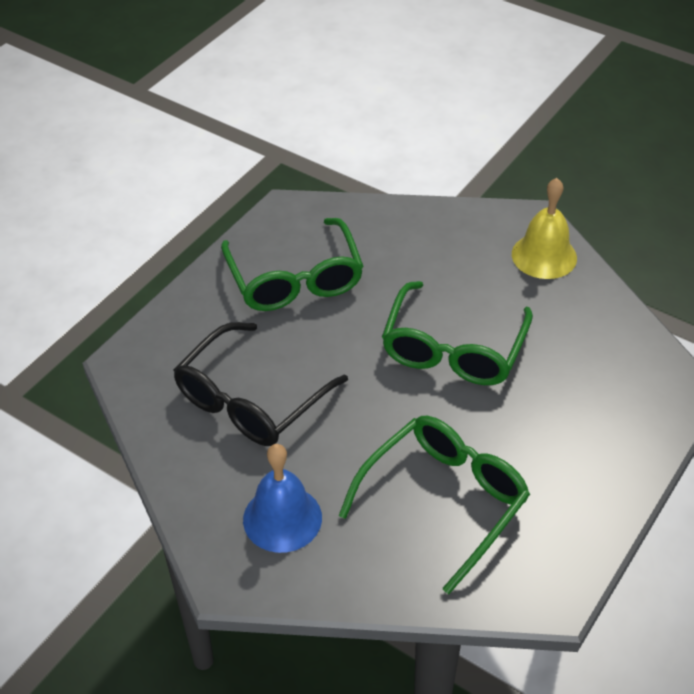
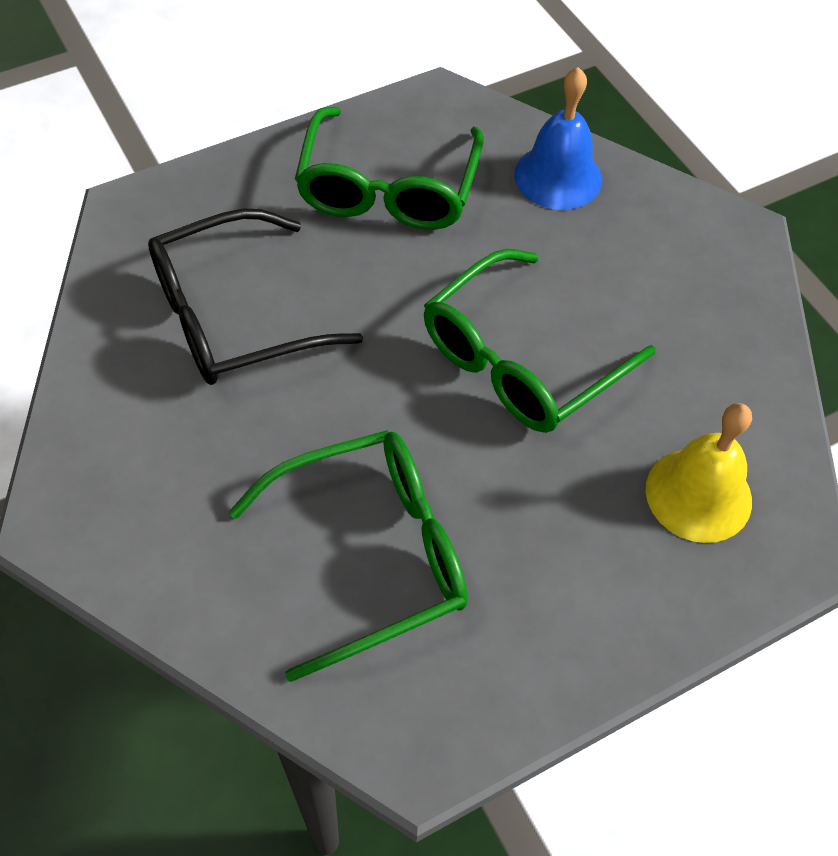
camera: 25 degrees right, 10 degrees up
(282, 518) = (166, 481): blue bell -> blue bell (558, 177)
(544, 256) = (725, 287): yellow bell -> yellow bell (698, 494)

